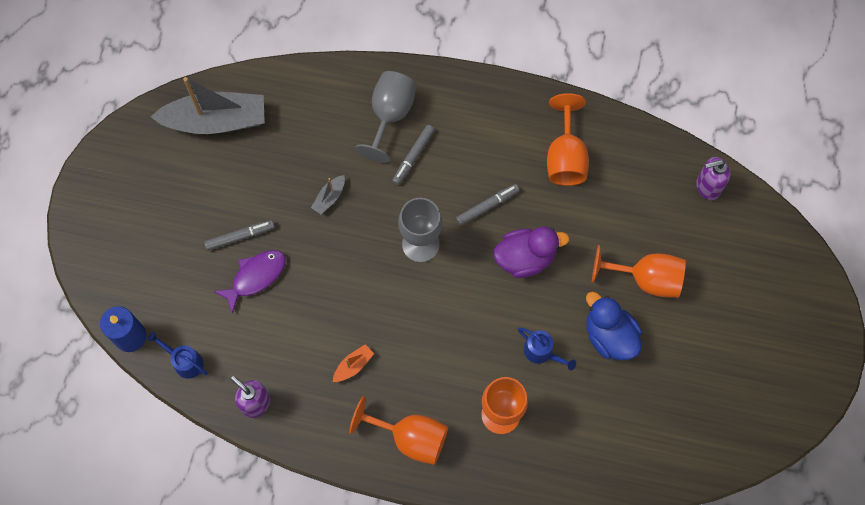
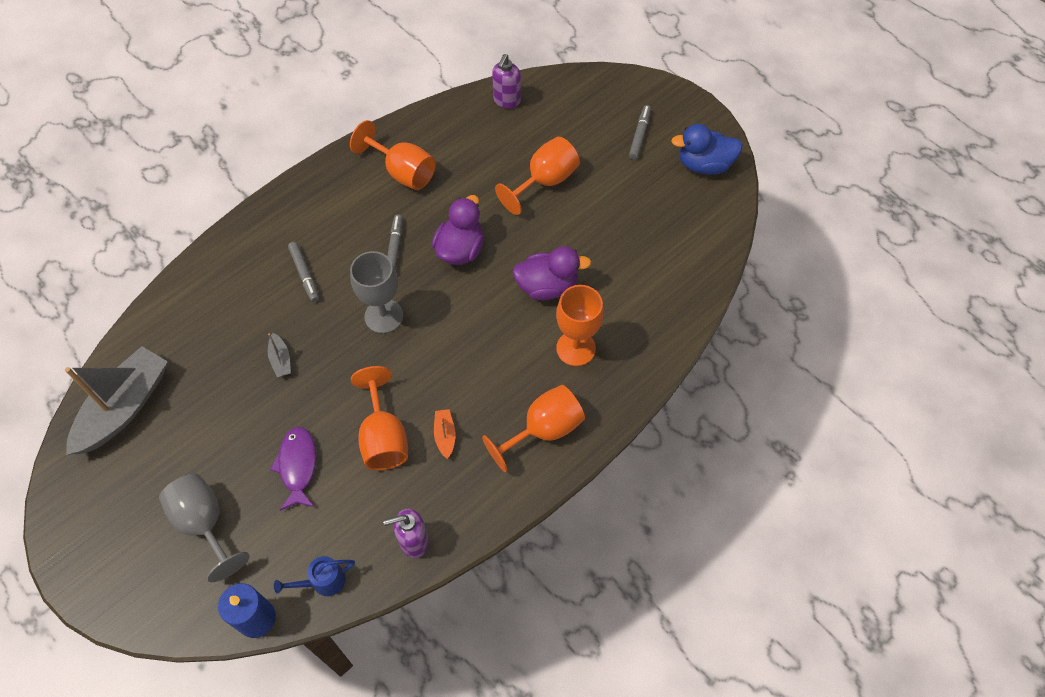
camera: 55 degrees left, 10 degrees down
(240, 236) = (249, 455): grey marker -> grey marker (639, 135)
(320, 321) = (383, 437): none -> orange goblet
(390, 115) = (253, 269): grey goblet -> grey goblet (205, 524)
(542, 352) = (547, 286): blue watering can -> purple duck
(609, 336) = (570, 233): blue duck -> blue duck (704, 165)

